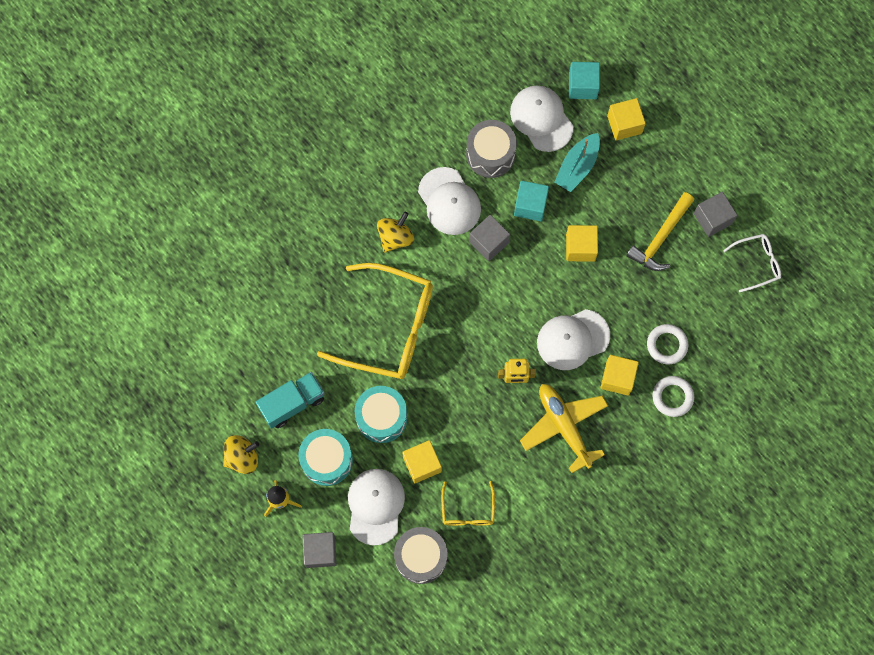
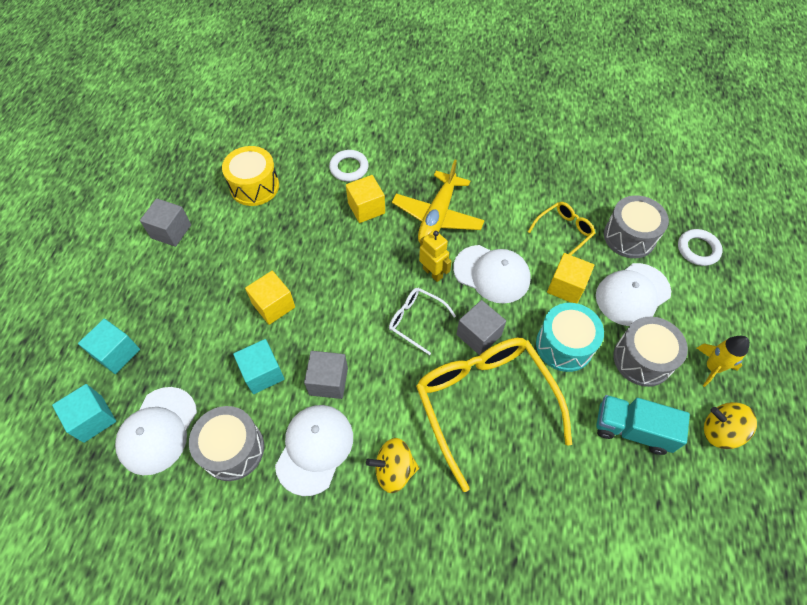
camera: 130 degrees left, 15 degrees down
(320, 551) = (708, 305): grey cube -> grey cube (478, 335)
(327, 460) = (642, 359): turquoise drum -> grey drum
(573, 339) = (362, 256): white cap -> white cap (491, 274)
(577, 166) = (191, 362): turquoise boat -> none
(624, 124) = (117, 353): yellow cube -> turquoise cube
(661, 238) = (217, 255): yellow hammer -> none
(667, 345) = (310, 195): white ring -> white ring (698, 249)
(712, 309) = (254, 186): none -> yellow drum
(757, 263) = (191, 182): white glasses -> white glasses (416, 321)

